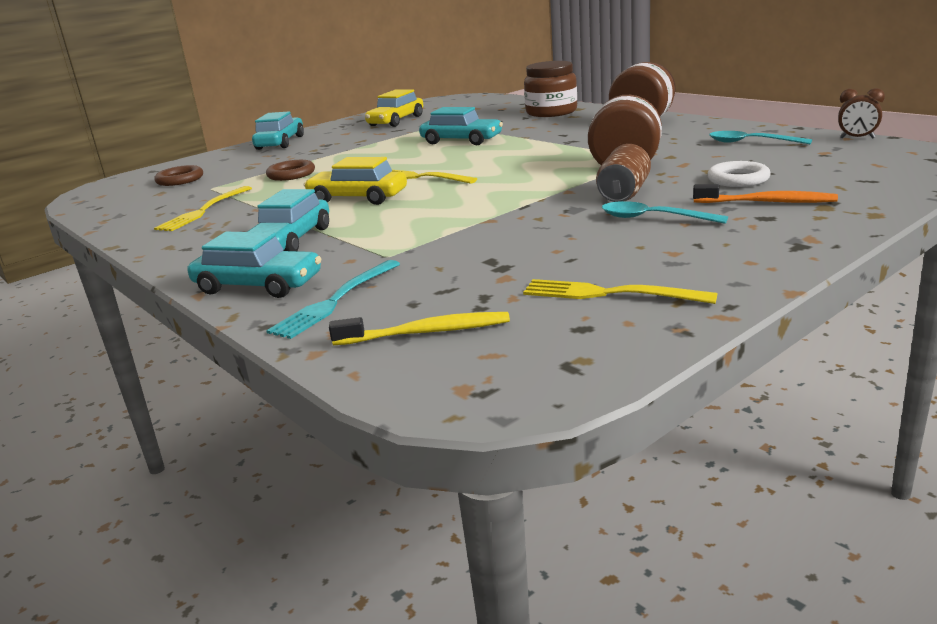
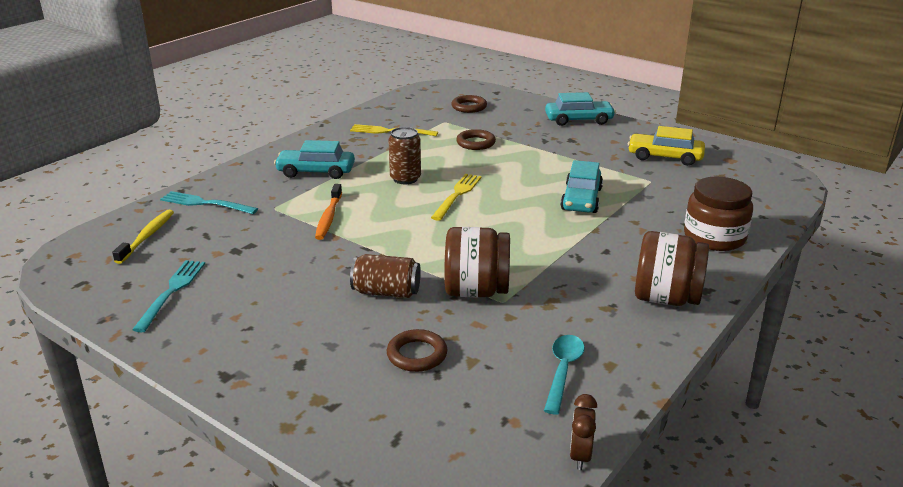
camera: 75 degrees right, 5 degrees up
(258, 285) = (241, 177): turquoise car -> none
(358, 198) = (405, 179): yellow car -> brown can
(426, 332) = (147, 236): yellow toothbrush -> yellow toothbrush turned 150 degrees counterclockwise
(608, 294) = (172, 291): yellow fork -> turquoise fork
(653, 218) = (315, 307): turquoise spoon -> none
(738, 179) = (417, 355): white ring -> brown ring
(767, 202) = (341, 367): orange toothbrush -> orange toothbrush (329, 217)

